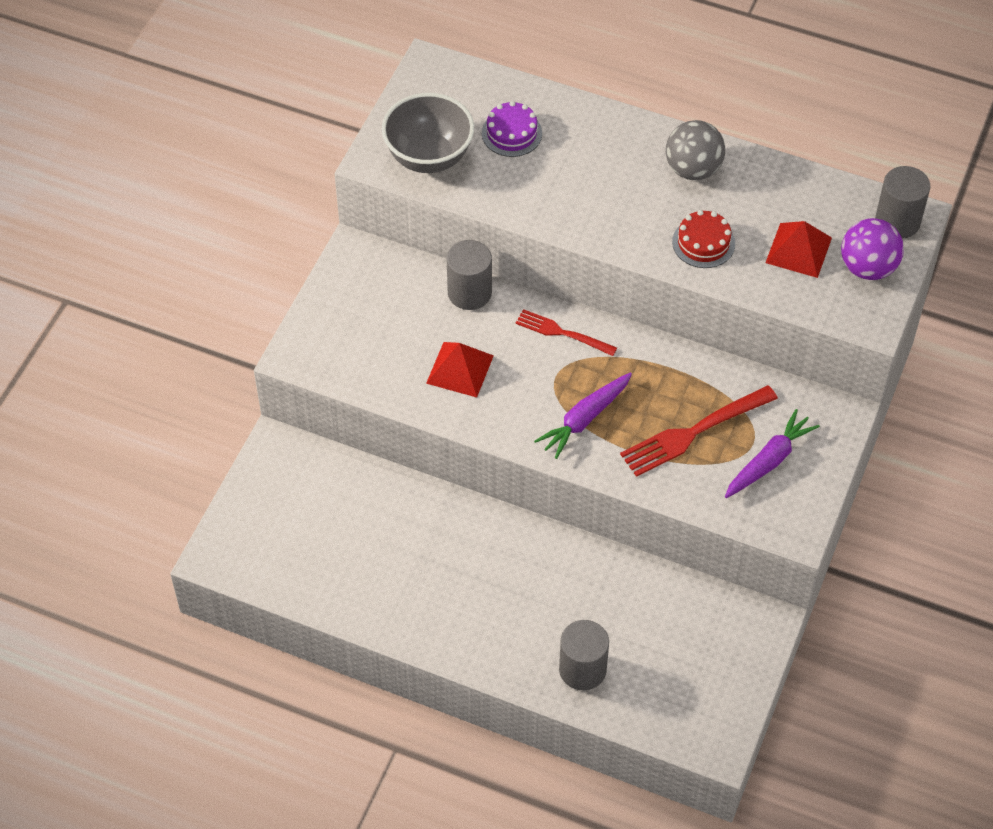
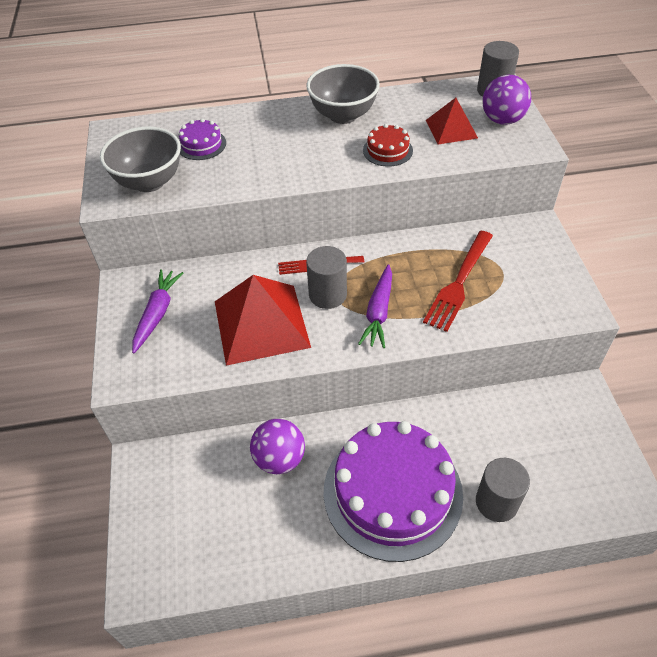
camera: 30 degrees left, 5 degrees down
(408, 515) = (279, 459): none -> purple ball
(460, 369) = (261, 324): red pyramid -> red pyramid, size x1.81
(469, 292) = (231, 270): grey cylinder -> grey cylinder (327, 294)
(491, 605) = (392, 492): none -> purple cake
(693, 169) = (343, 115): grey ball -> grey bowl
(769, 461) = (522, 275): purple carrot -> purple carrot (157, 313)

